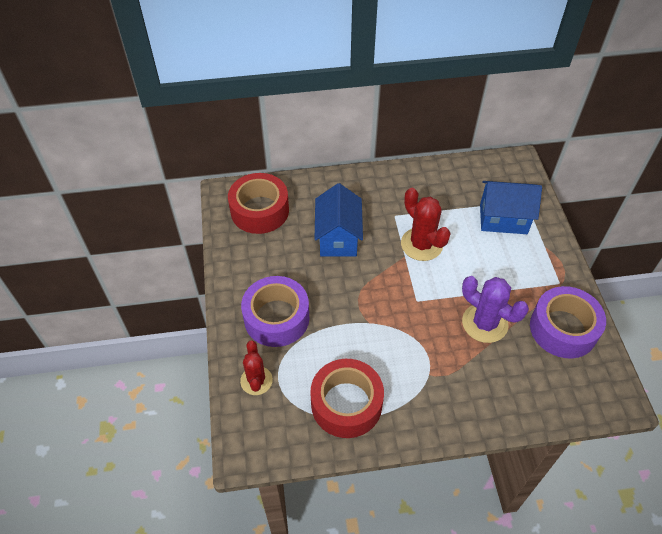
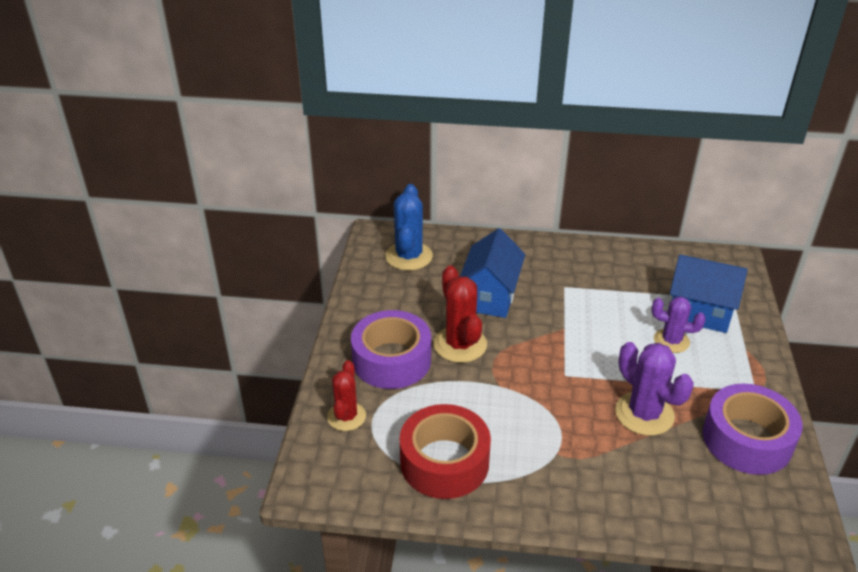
camera: 15 degrees right, 15 degrees down
(259, 211) = (409, 256): red tape -> blue cactus
(421, 244) = (588, 320): red cactus -> red cactus (460, 344)
(488, 251) = (671, 341): none -> purple cactus

